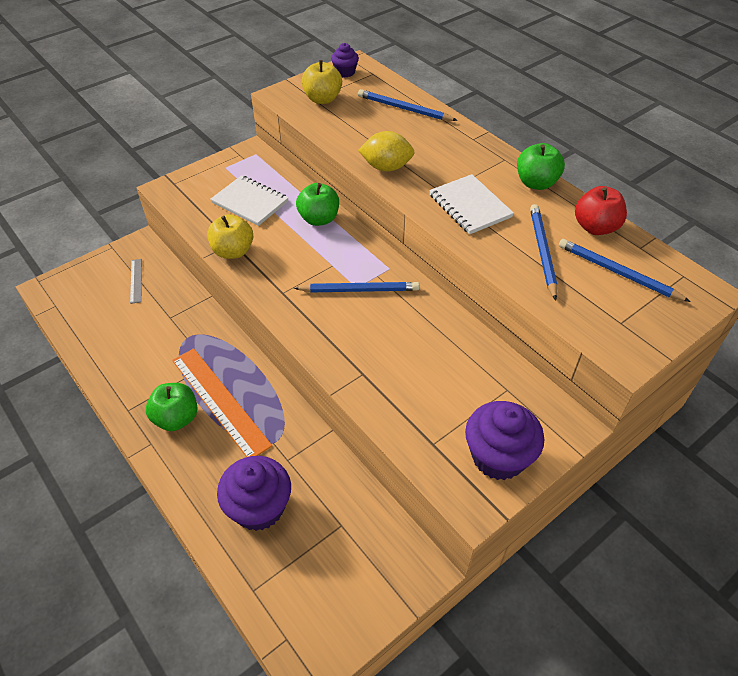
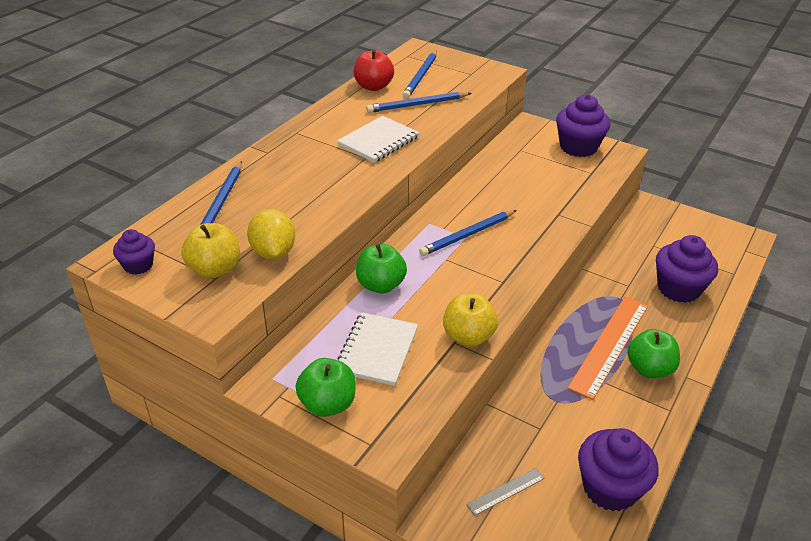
camera: 110 degrees left, 10 degrees down
(96, 336) = (610, 488): none -> purple cupcake
(359, 290) = (468, 235): blue pencil -> blue pencil turned 105 degrees counterclockwise
(386, 167) = (341, 195): yellow lemon -> yellow lemon (273, 252)
(536, 183) = (327, 114): green apple -> green apple (327, 404)

